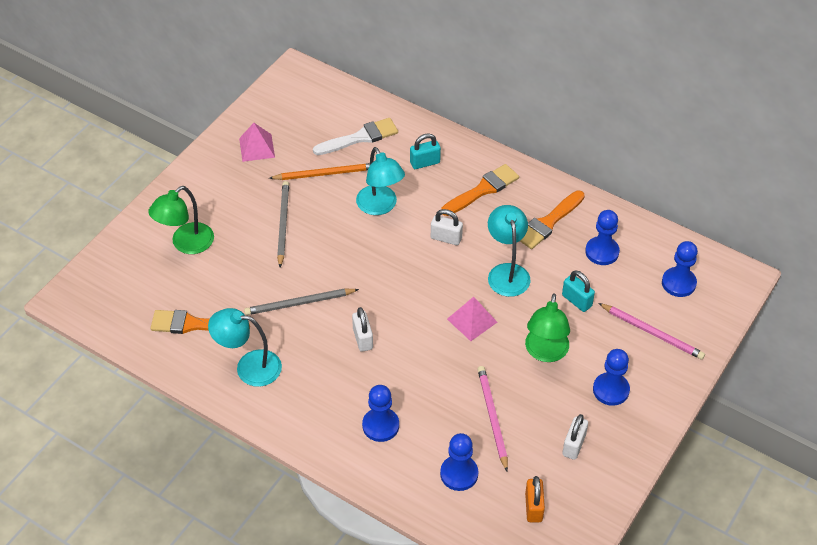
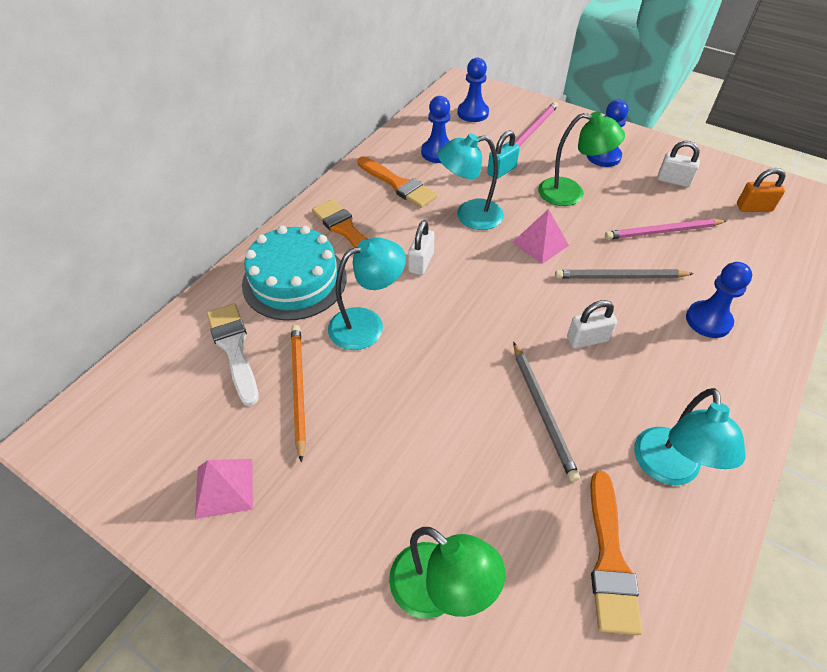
camera: 90 degrees left, 0 degrees up
(283, 224) = (395, 439): grey pencil -> grey pencil (619, 277)
(425, 163) = (294, 280): turquoise padlock -> turquoise cake
(459, 474) = (741, 257): blue pawn -> none

